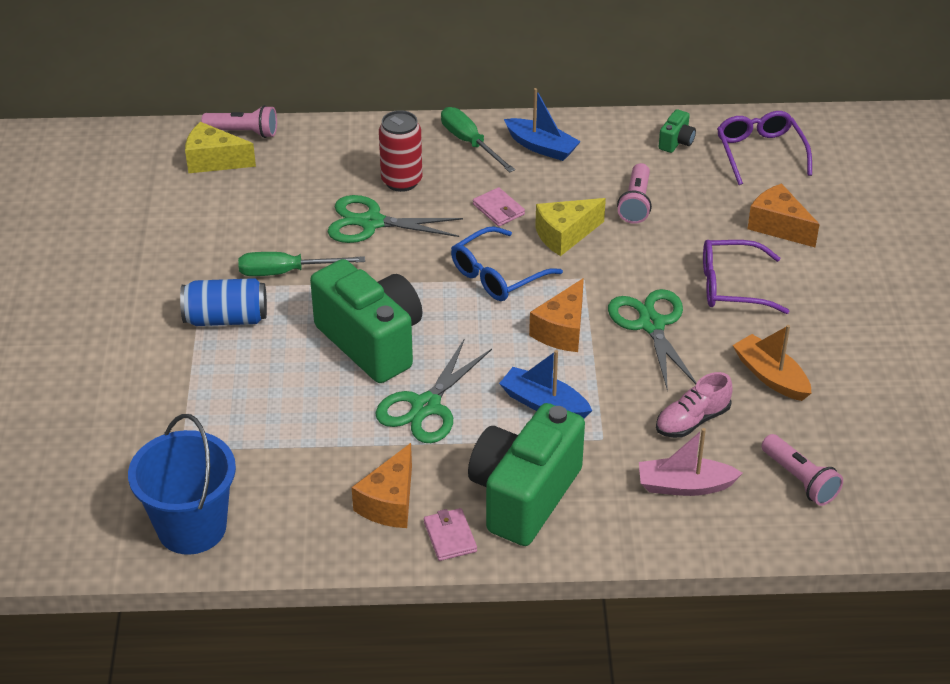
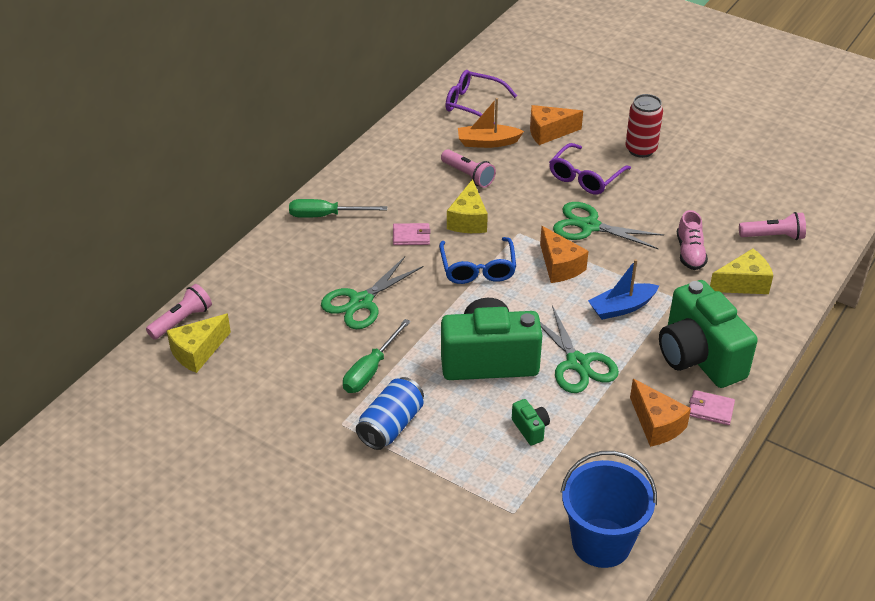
camera: 55 degrees left, 0 degrees up
(401, 181) = (331, 266): red can -> red can (640, 149)
(541, 147) = (367, 186): blue boat -> none
(676, 142) = (426, 130): green camera -> green camera (530, 429)
(685, 486) = (743, 284): pink boat -> yellow cheese
(771, 376) = (678, 203): orange boat -> orange boat (488, 142)

